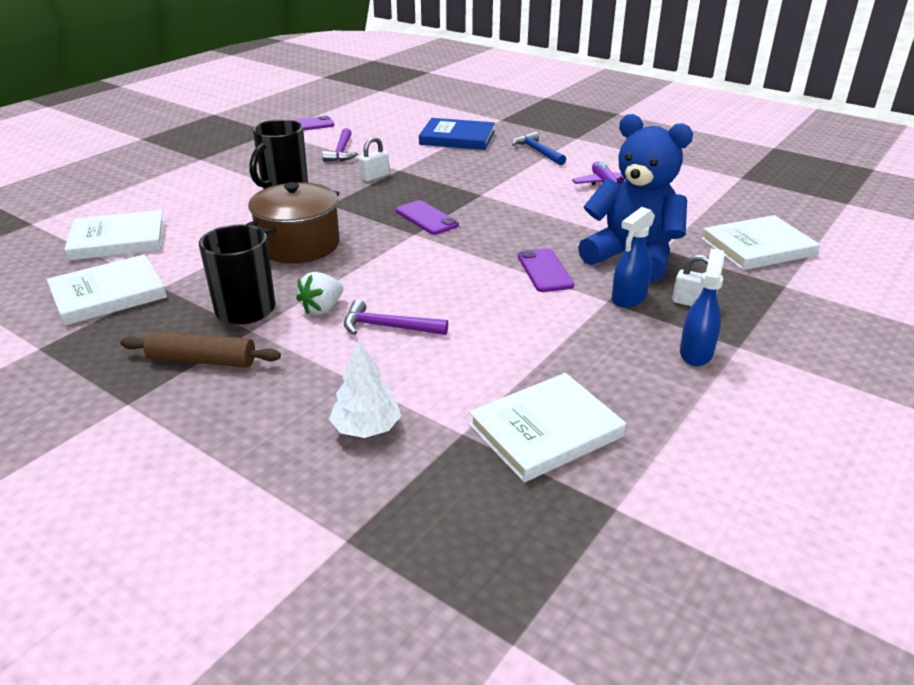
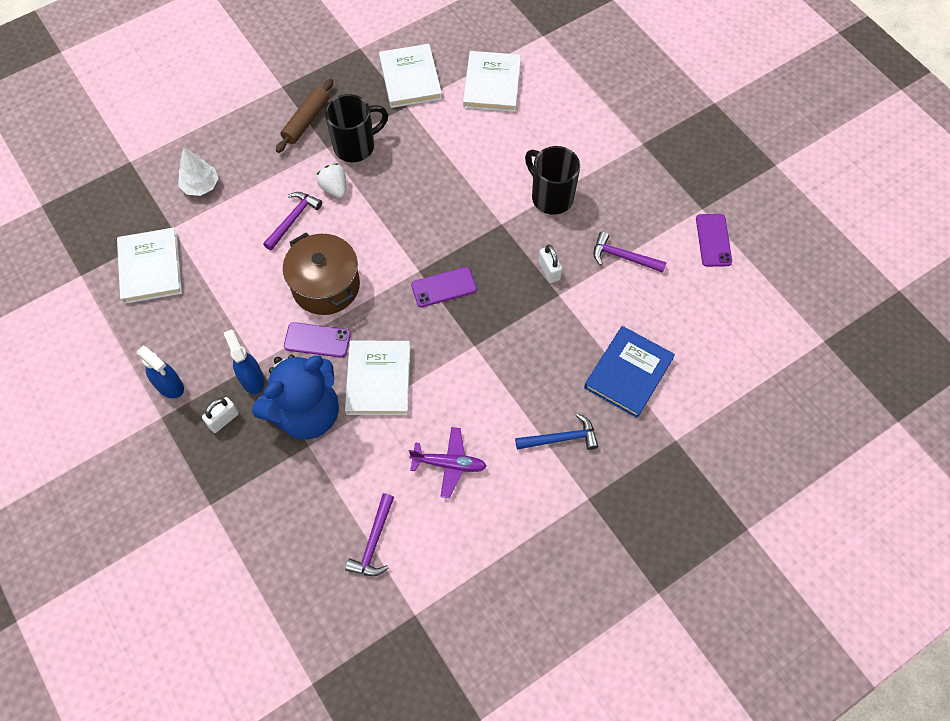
camera: 110 degrees right, 30 degrees up
(299, 245) = (434, 190): brown pot -> brown pot (326, 286)
(709, 202) = (374, 542): none -> purple hammer
(758, 247) = (274, 526): white book -> white book (378, 379)

